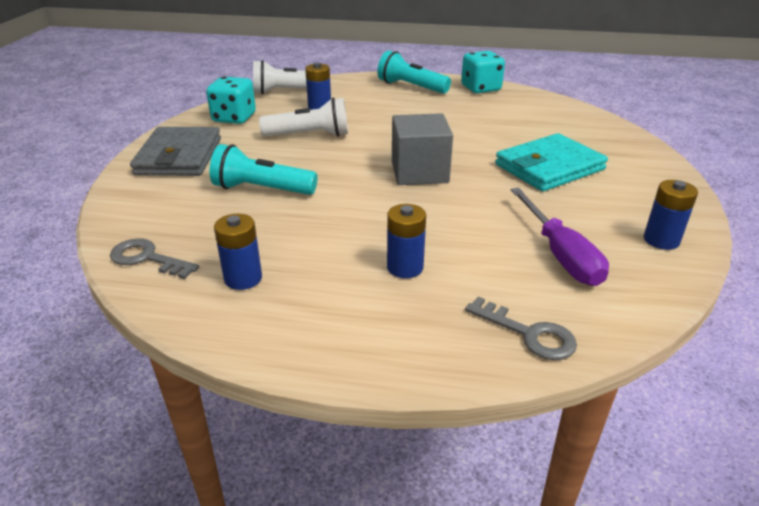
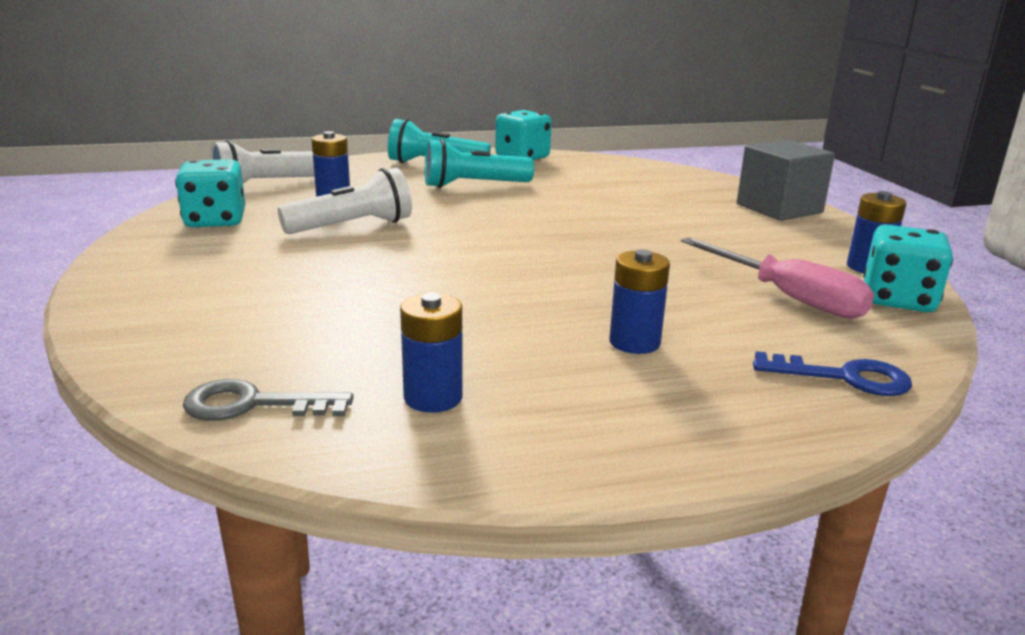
camera: 25 degrees left, 10 degrees down
(179, 156) = (173, 275): grey wallet -> none
(262, 189) = (348, 294): turquoise flashlight -> turquoise flashlight (473, 185)
(419, 172) = (541, 245): grey cube -> grey cube (779, 208)
(529, 334) = (845, 377): grey key -> blue key
(549, 167) = (683, 220): turquoise wallet -> none
(560, 254) = (788, 297): purple screwdriver -> pink screwdriver
(653, 276) = (898, 300): none -> turquoise dice

